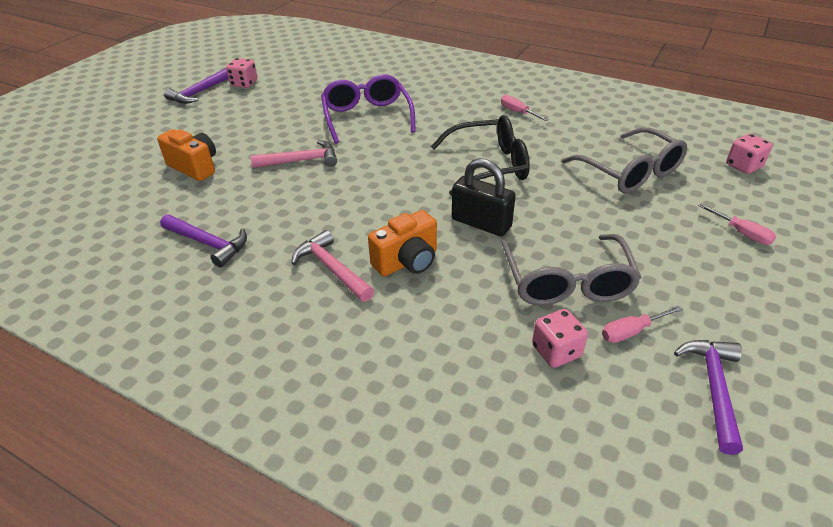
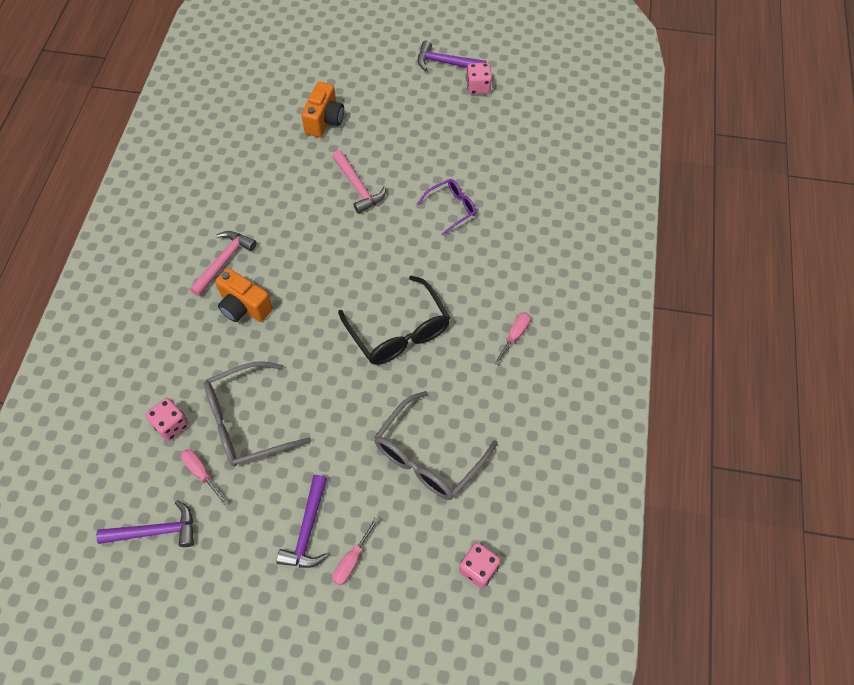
camera: 70 degrees right, 20 degrees up
(208, 243) = (232, 176): purple hammer -> purple hammer (307, 530)
(367, 117) = (451, 208): purple glasses -> purple glasses, size x0.58
(481, 223) = (307, 345): black padlock -> none

